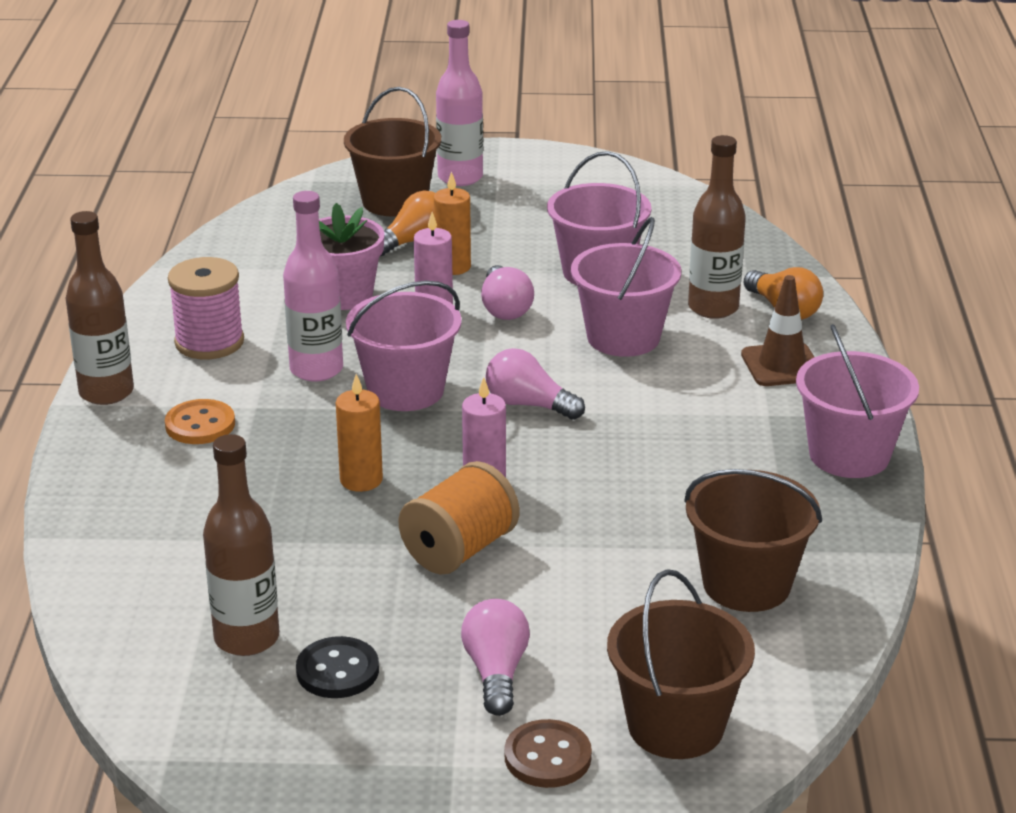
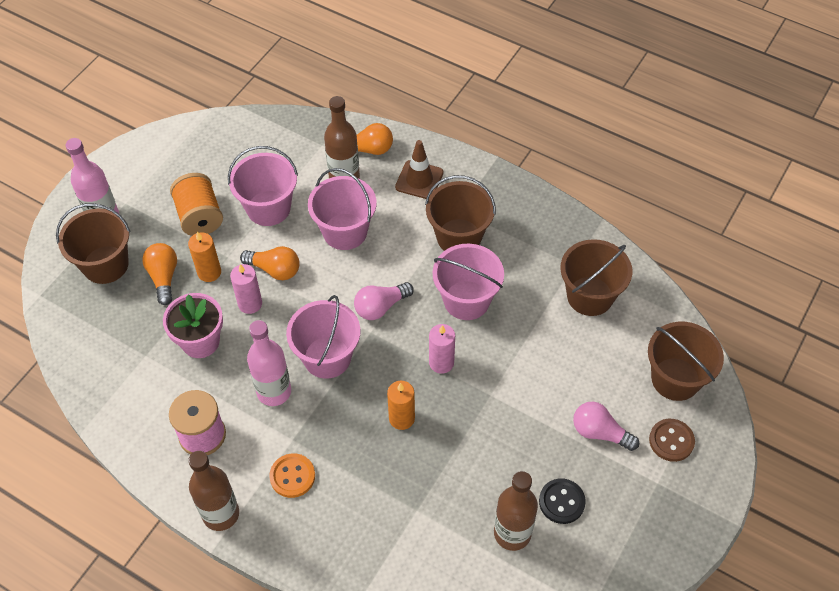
camera: 60 degrees left, 25 degrees up
(459, 549) = (492, 401): orange spool -> orange spool (199, 216)
(505, 308) = (274, 269): pink light bulb -> orange light bulb
(720, 429) = (459, 237): none -> brown bucket
(849, 455) = (514, 198): pink bucket -> pink bucket (466, 300)

